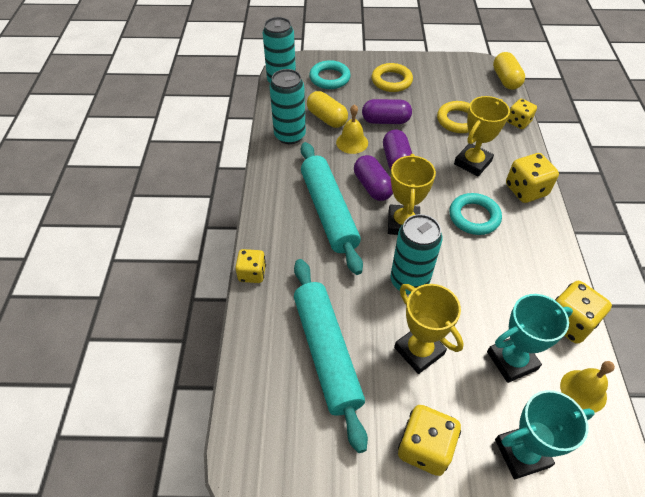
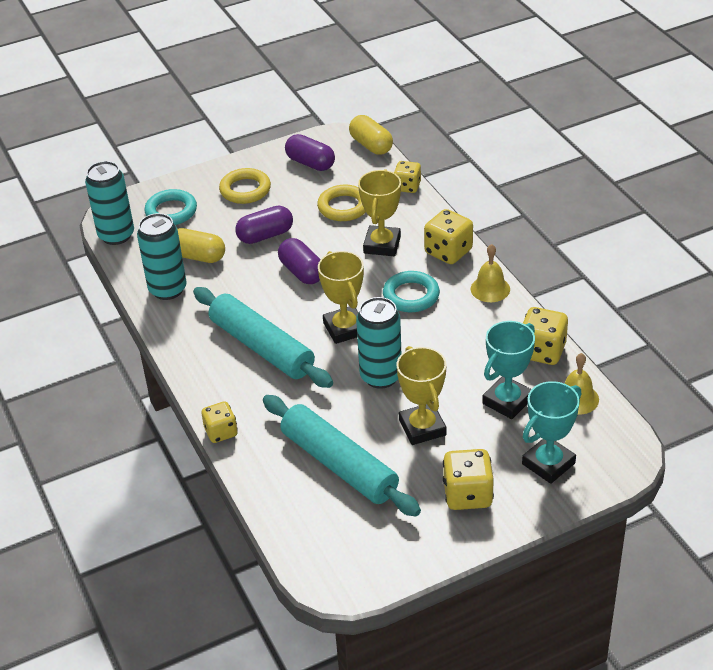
camera: 25 degrees left, 10 degrees down
(352, 142) = (242, 271): yellow bell -> yellow bell (490, 289)
(372, 187) = (292, 306): purple capsule -> purple capsule (310, 163)
(419, 351) = (422, 428): yellow trophy -> yellow trophy turned 45 degrees clockwise

